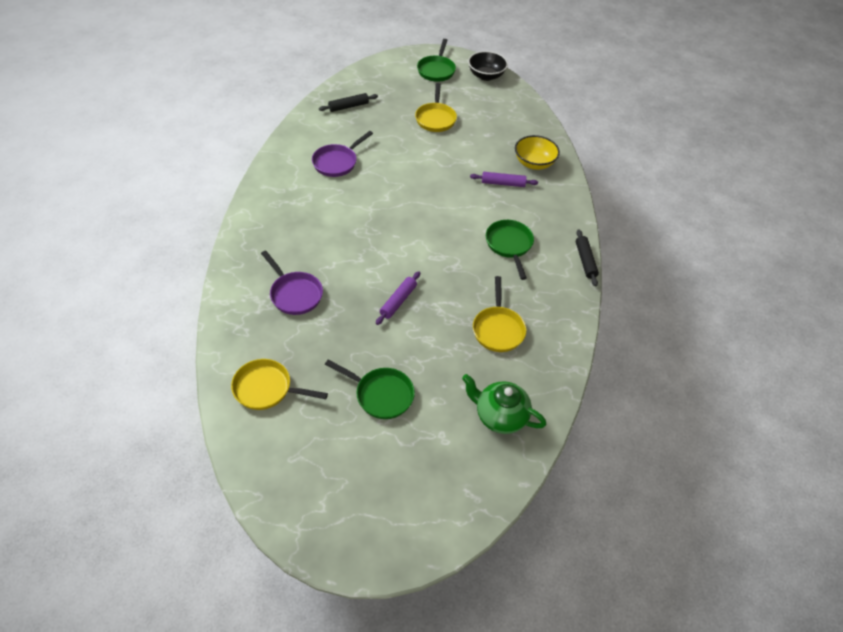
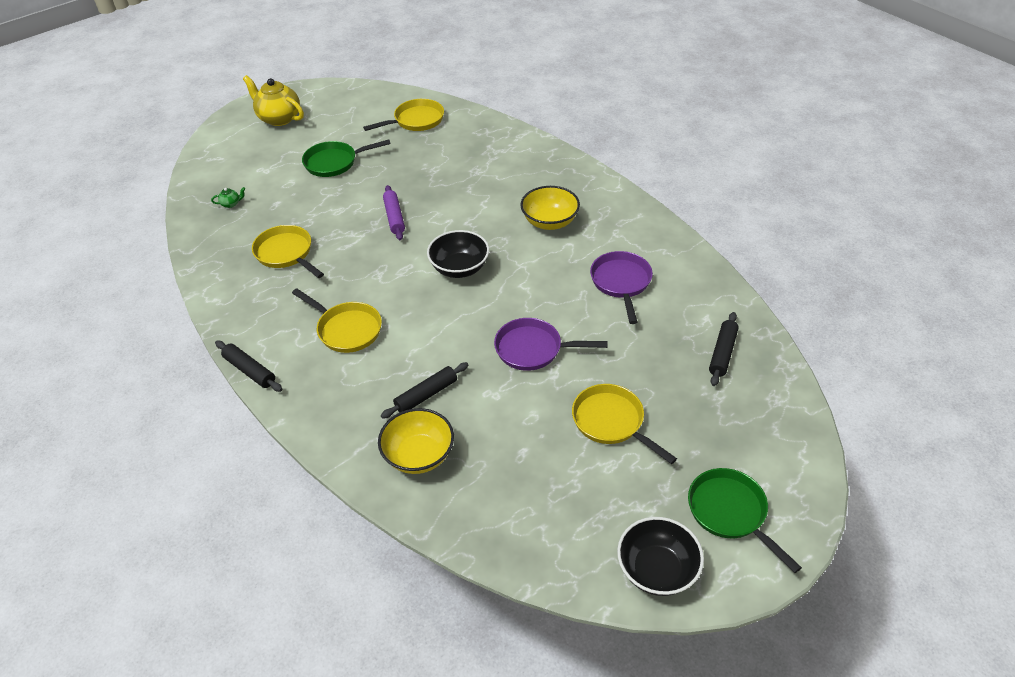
camera: 140 degrees right, 5 degrees down
(294, 294) = (480, 170): purple pan -> purple pan (533, 349)
(315, 221) = (549, 222): none -> yellow bowl
(367, 507) = (279, 118): none -> yellow teapot
(405, 233) = (459, 268): none -> black bowl
(500, 416) = (231, 204): green teapot -> green teapot, size x0.41
(503, 183) = (426, 395): purple rolling pin -> black rolling pin
(509, 245) = (346, 329): green pan -> yellow pan

